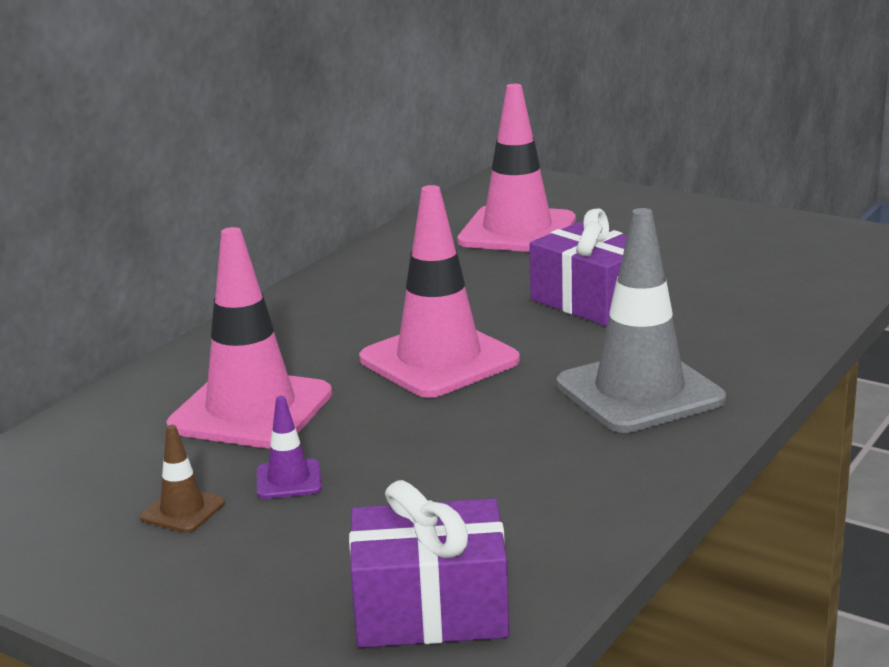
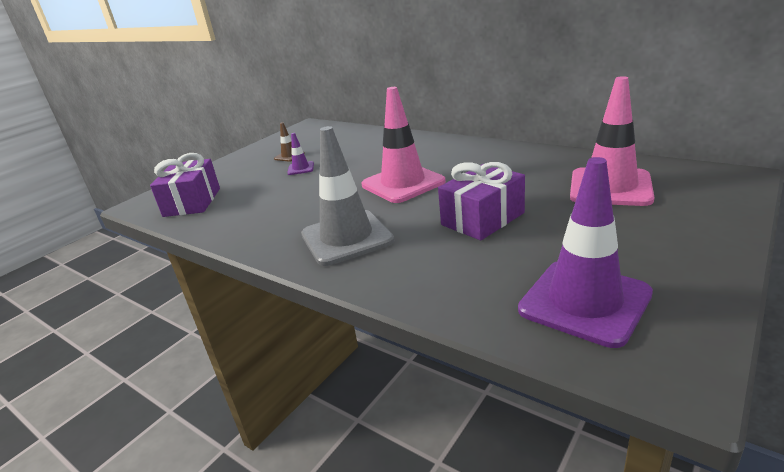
camera: 95 degrees right, 5 degrees up
(251, 410) = (363, 154): pink traffic cone -> none
(784, 260) = (584, 302): none -> purple traffic cone

